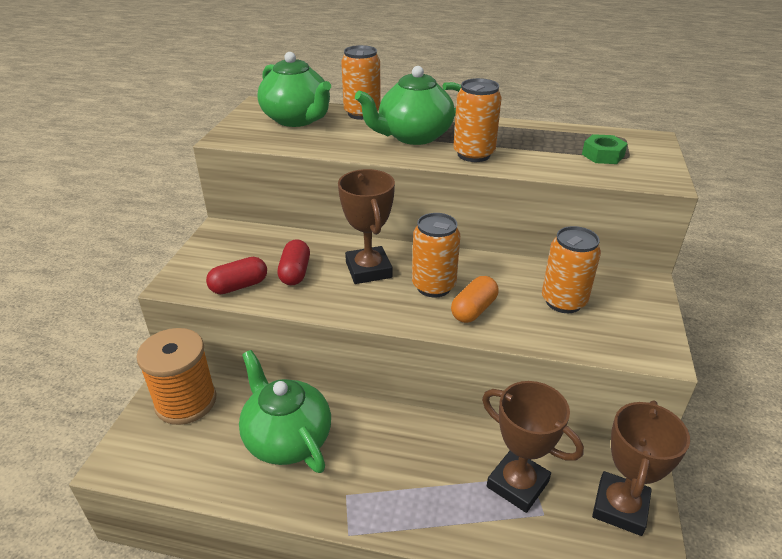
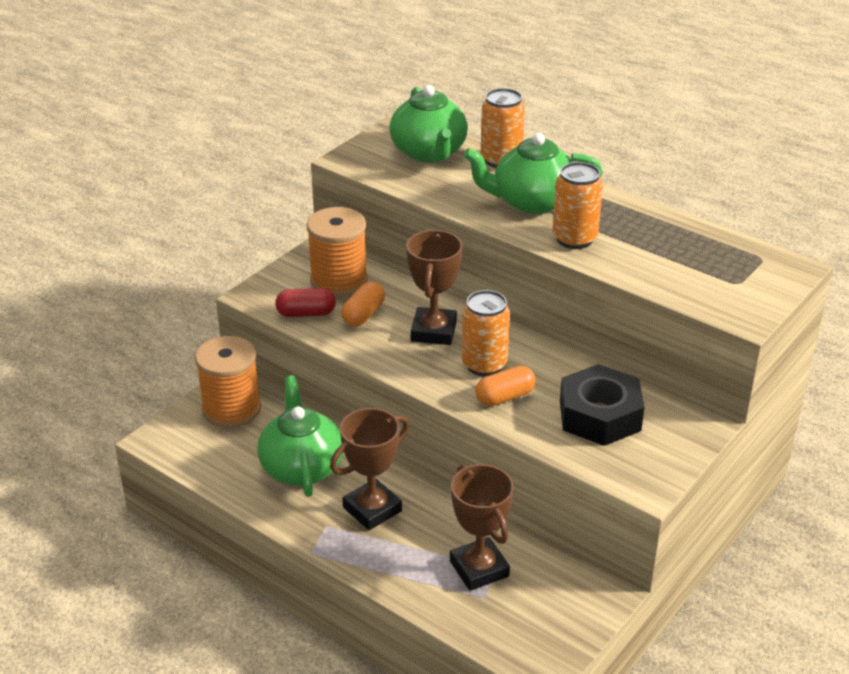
camera: 25 degrees right, 0 degrees up
(254, 249) = (339, 281): none -> orange spool
(295, 272) = (363, 315): red capsule -> orange capsule
(563, 301) = (600, 415): orange can -> black nut
(602, 155) = (712, 274): green nut -> none
(620, 507) = (558, 616): brown trophy -> brown trophy (372, 509)

